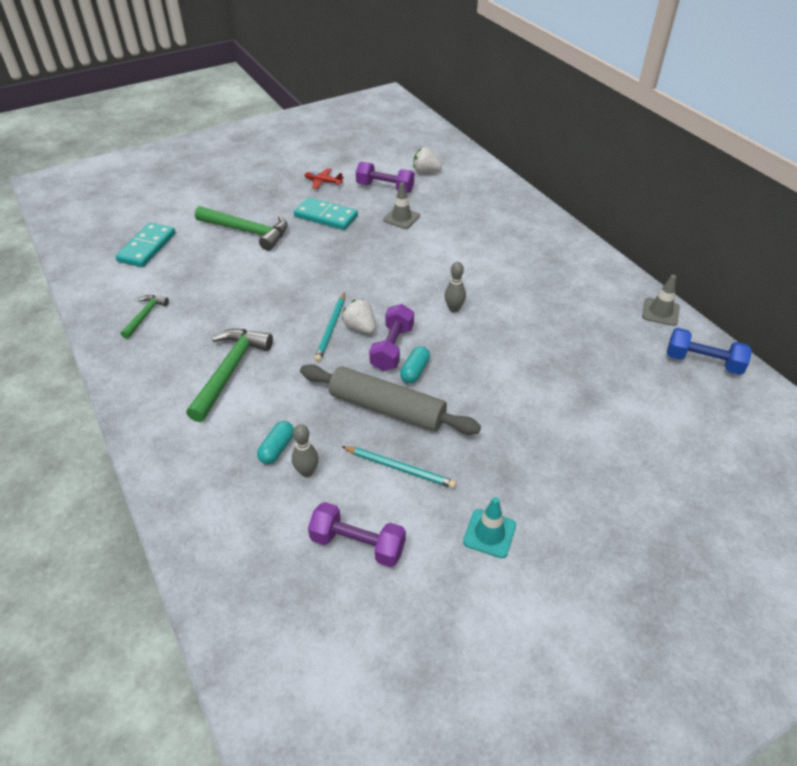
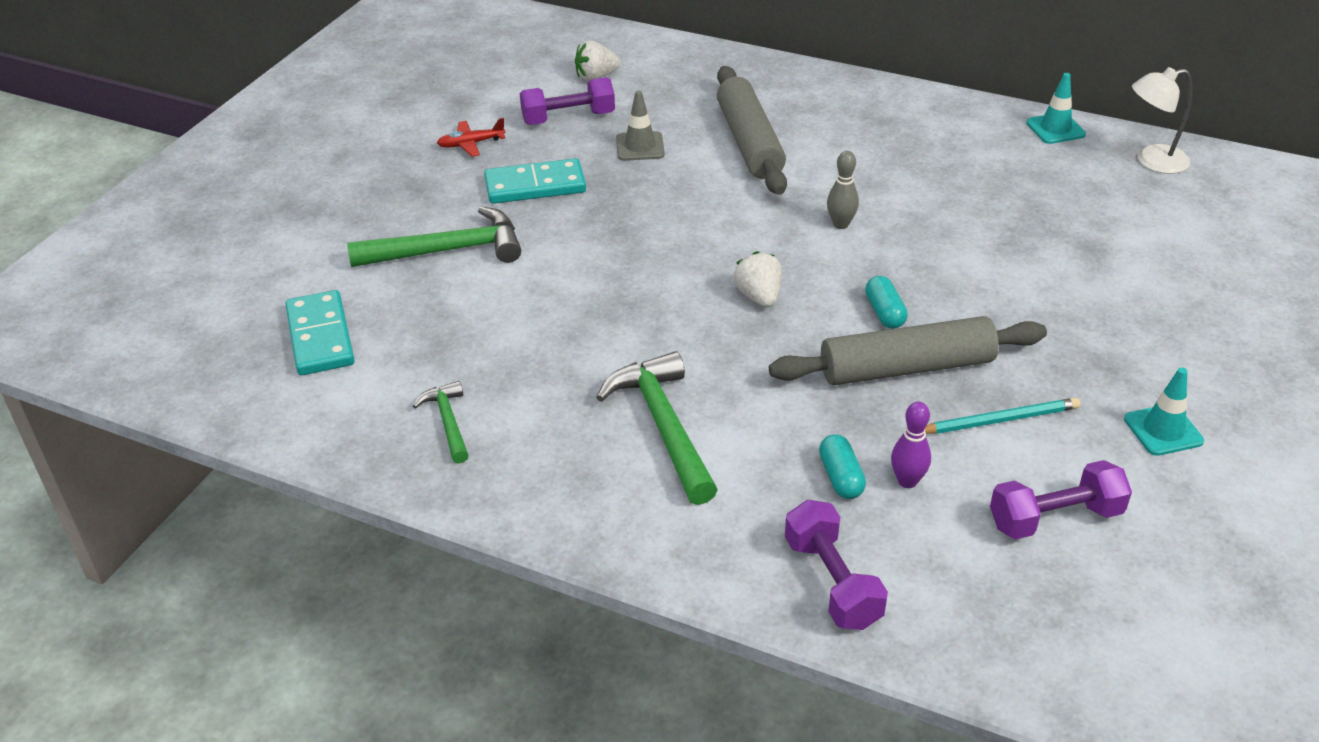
camera: 35 degrees left, 5 degrees down
(307, 472) = (907, 481): grey bowling pin -> purple bowling pin
(331, 328) = (725, 315): turquoise pencil -> none
(360, 327) = (759, 297): white strawberry -> white strawberry turned 60 degrees clockwise
(392, 348) = (826, 301): purple dumbbell -> purple dumbbell (832, 582)
(461, 240) = (749, 142): none -> grey rolling pin
(660, 312) = (1055, 129): grey traffic cone -> turquoise traffic cone
(703, 362) = (1152, 161): blue dumbbell -> white lamp

